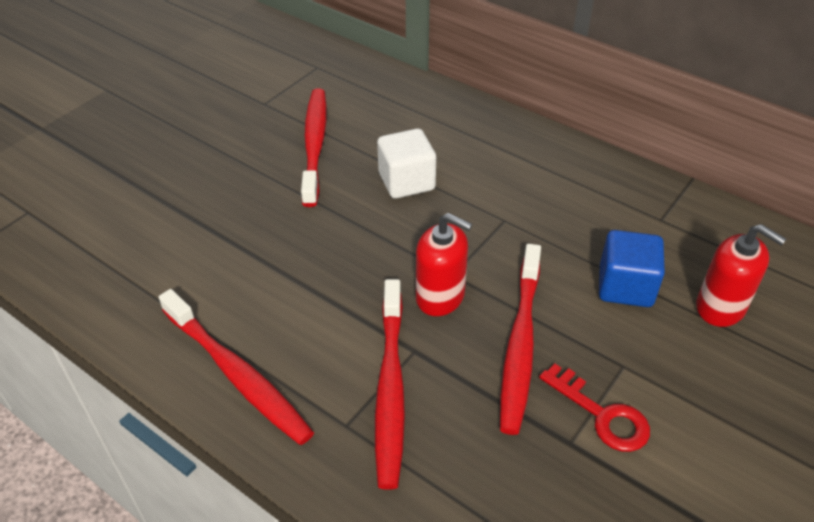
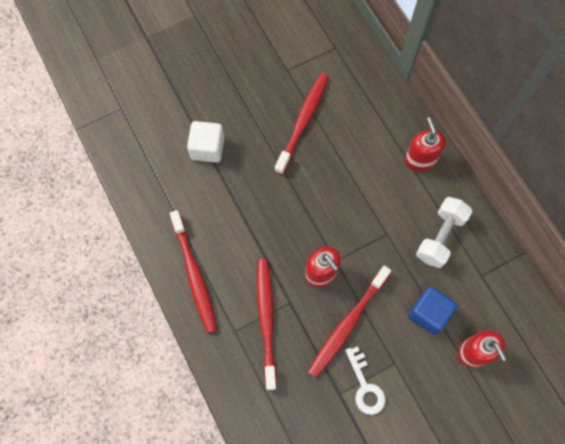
camera: 25 degrees right, 25 degrees up
(390, 388) = (266, 320): red toothbrush -> red toothbrush turned 150 degrees clockwise
(406, 181) = (344, 177): white cube -> white cube (207, 148)
(495, 133) = (420, 159): none -> red soap dispenser
(577, 199) = (440, 237): none -> white dumbbell
(602, 415) = (365, 386): red key -> white key

